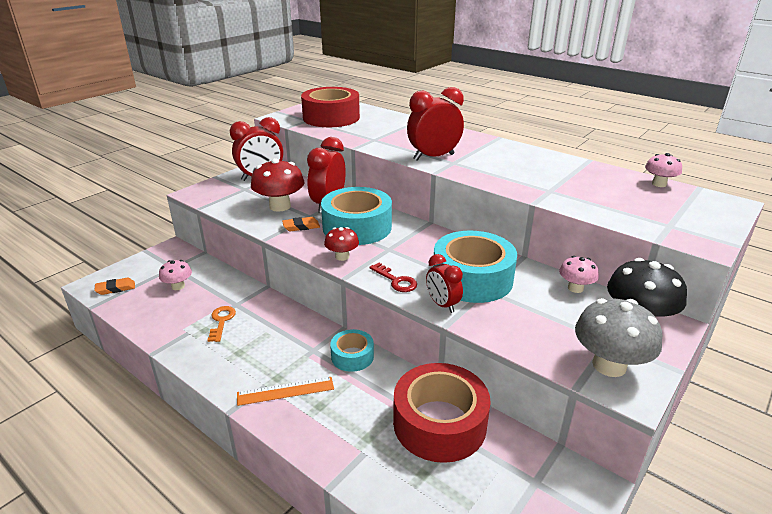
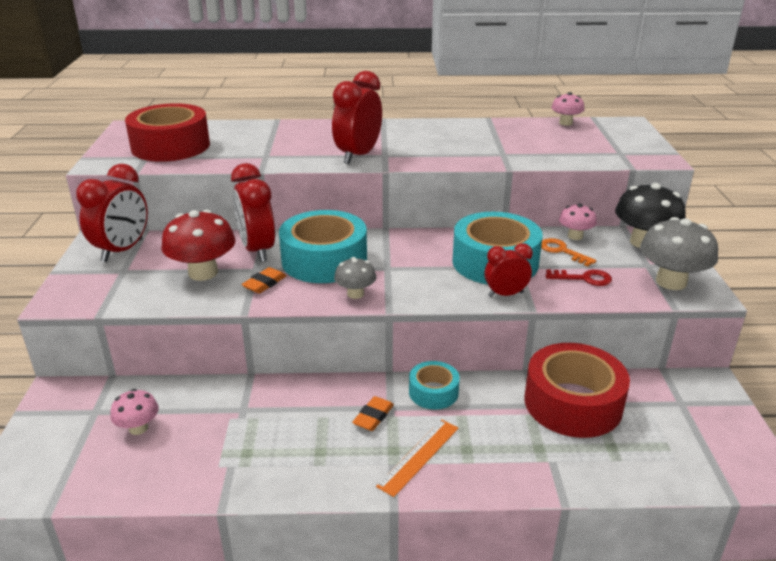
camera: 40 degrees left, 0 degrees up
(115, 288) = (49, 475): orange eraser -> orange eraser (373, 417)
(221, 321) = (253, 434): orange key -> orange key (562, 251)
(342, 256) = (355, 294): red mushroom -> grey mushroom
(396, 281) = (438, 293): red key -> red key (584, 278)
(442, 305) = (505, 294): red clock -> red clock turned 150 degrees clockwise

